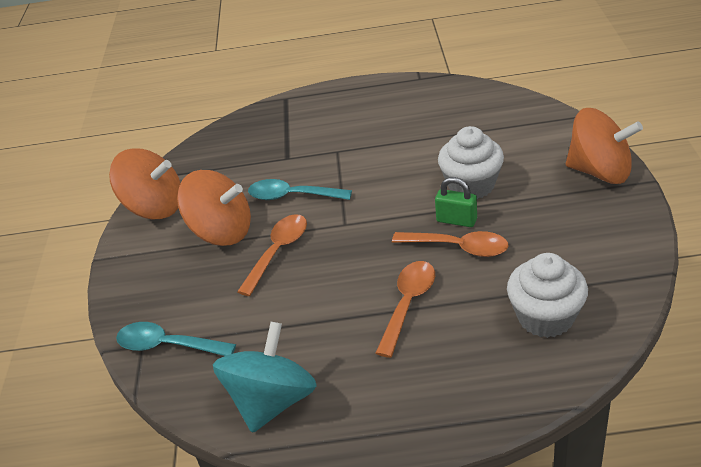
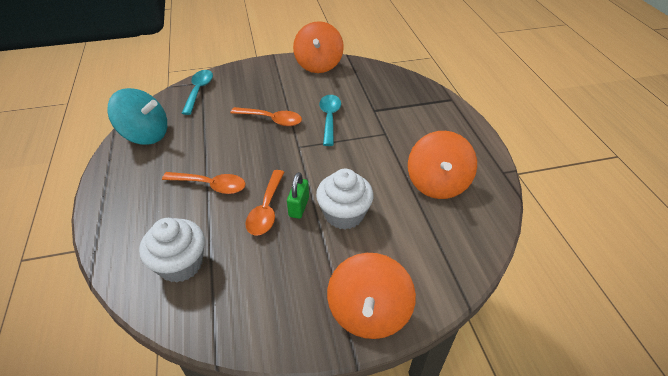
camera: 75 degrees right, 5 degrees up
(222, 232) = (293, 94): orange spinning top -> orange spinning top (437, 183)

